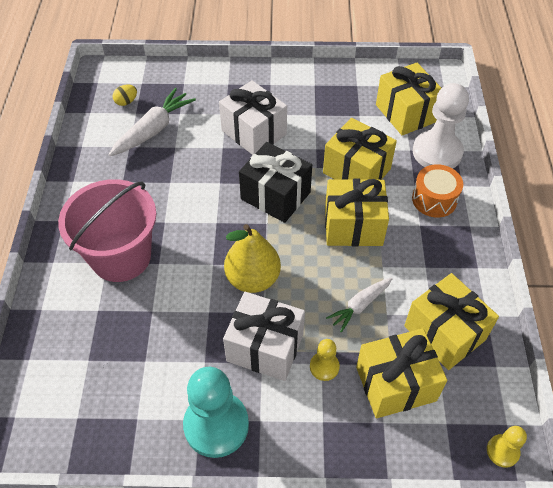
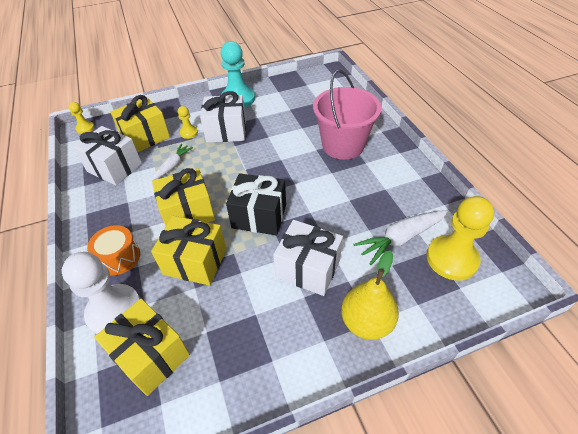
camera: 160 degrees right, 5 degrees down
(126, 102) = (451, 259): yellow egg -> yellow pawn
(153, 130) = (400, 239): white carrot -> white carrot turned 45 degrees clockwise
(253, 278) = (249, 159): yellow pear -> yellow pear (366, 322)
(444, 333) = (114, 167): yellow gift -> white gift

